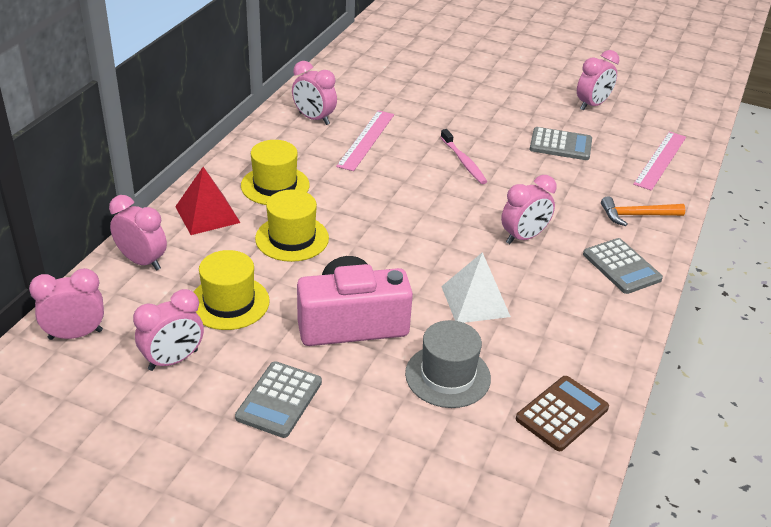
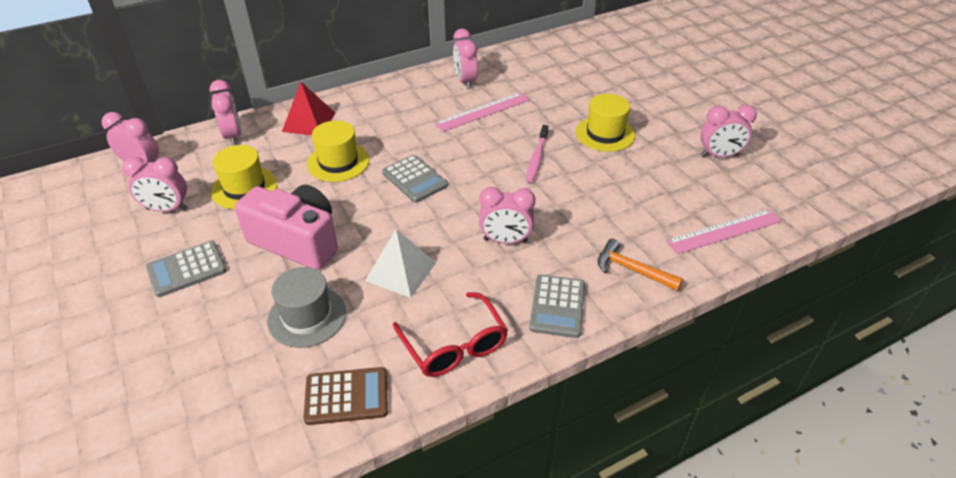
camera: 40 degrees right, 5 degrees up
(275, 185) = (376, 120): yellow hat -> yellow hat (605, 134)
(560, 145) = (641, 178): grey calculator -> grey calculator (414, 179)
(589, 333) = (454, 345): none -> red glasses

